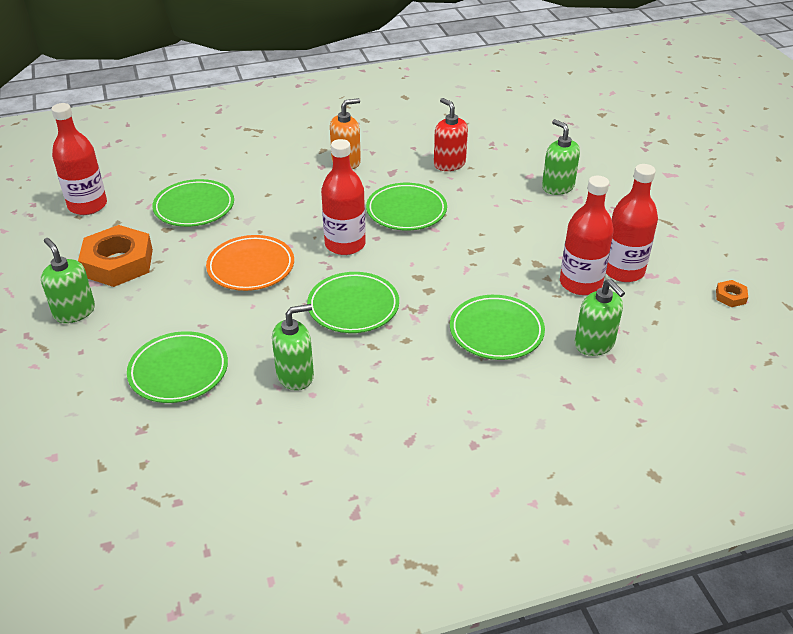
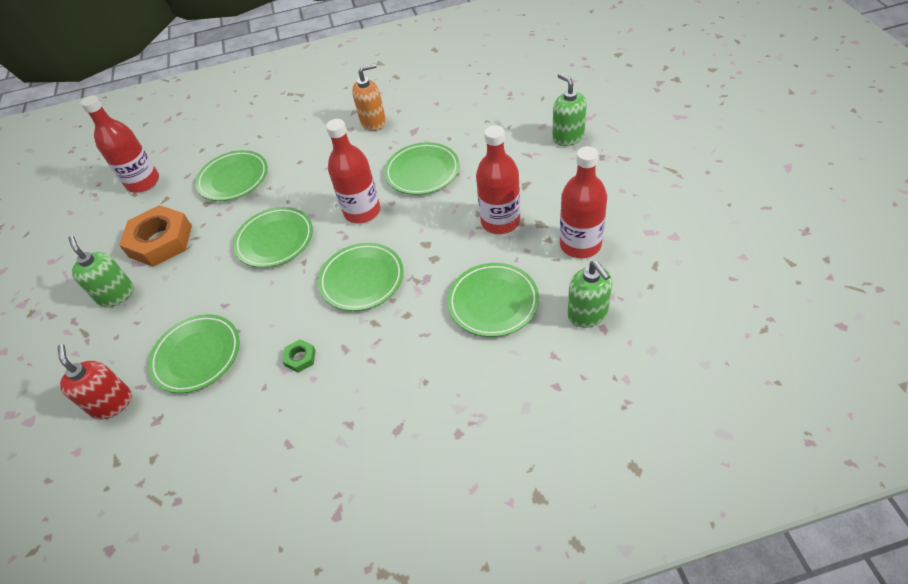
camera: 10 degrees right, 10 degrees up
(251, 267) = (275, 240): orange plate -> green plate
(295, 375) = (300, 358): green soap dispenser -> green nut
(449, 164) = (467, 118): red soap dispenser -> red soap dispenser (112, 403)
(623, 271) = (623, 228): red bottle -> red bottle (500, 221)
(730, 296) = (730, 253): orange nut -> none

